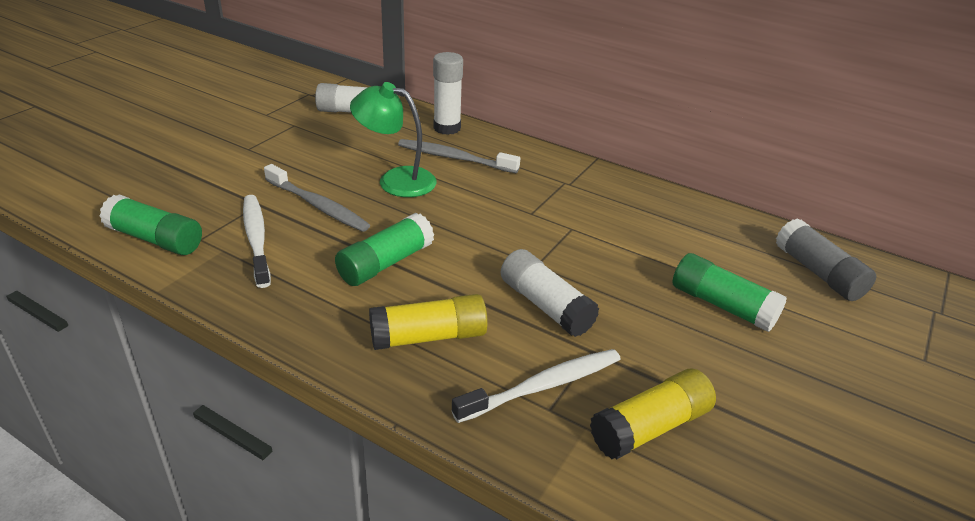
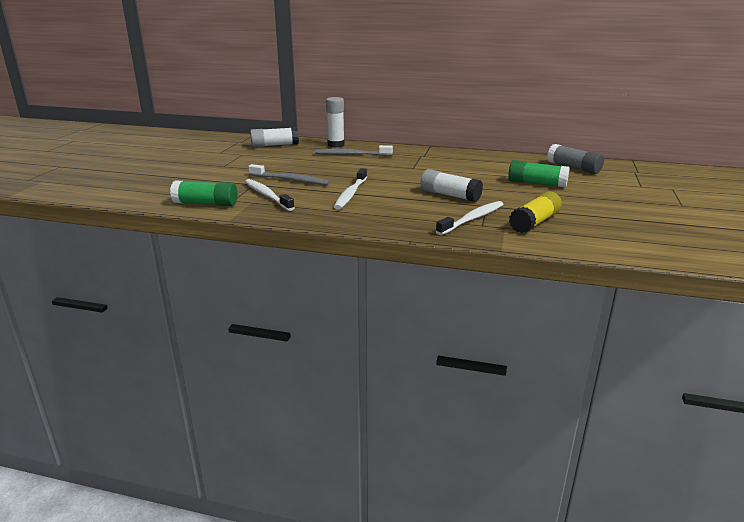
camera: 15 degrees left, 10 degrees down
(385, 263) = (351, 194): green glue stick -> white toothbrush
(396, 180) = (326, 166): green lamp -> none
(429, 337) = (399, 213): yellow glue stick -> none

